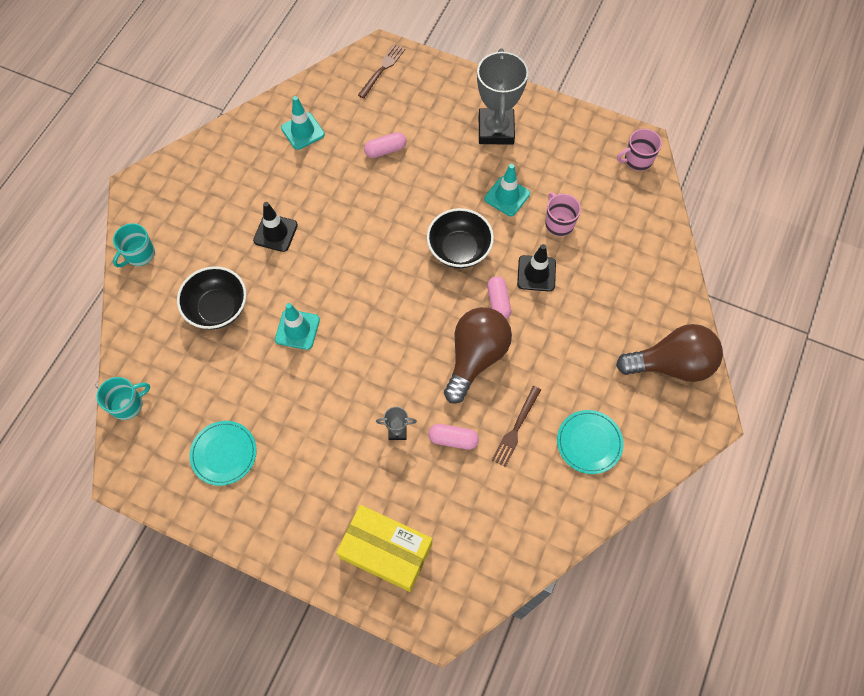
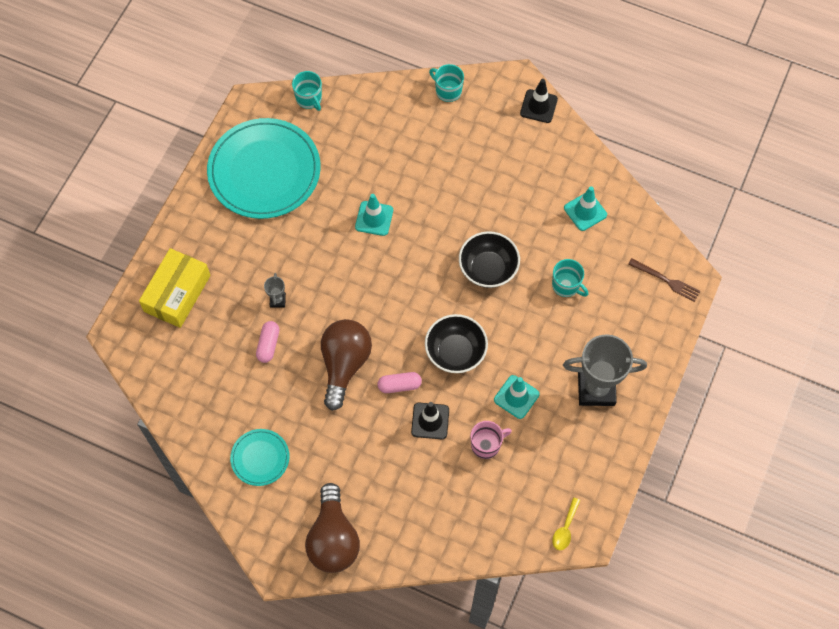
camera: 90 degrees right, 0 degrees up
(218, 308) = (395, 155): black bowl -> black bowl (488, 269)
(224, 454) = (264, 171): turquoise plate -> turquoise plate, size x2.09
(275, 233) = (471, 195): black traffic cone -> black traffic cone (538, 106)
(385, 150) = (566, 285): pink capsule -> turquoise mug
(475, 357) = (344, 364): brown light bulb -> brown light bulb turned 105 degrees counterclockwise
(516, 428) = (276, 396): brown fork -> none
(637, 160) = (565, 529): pink mug -> yellow spoon

